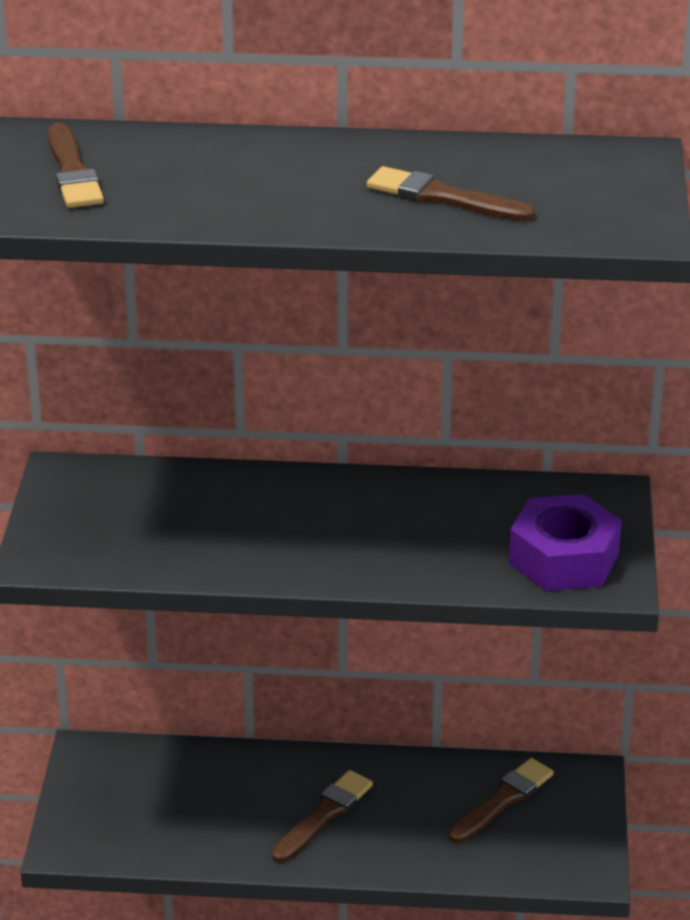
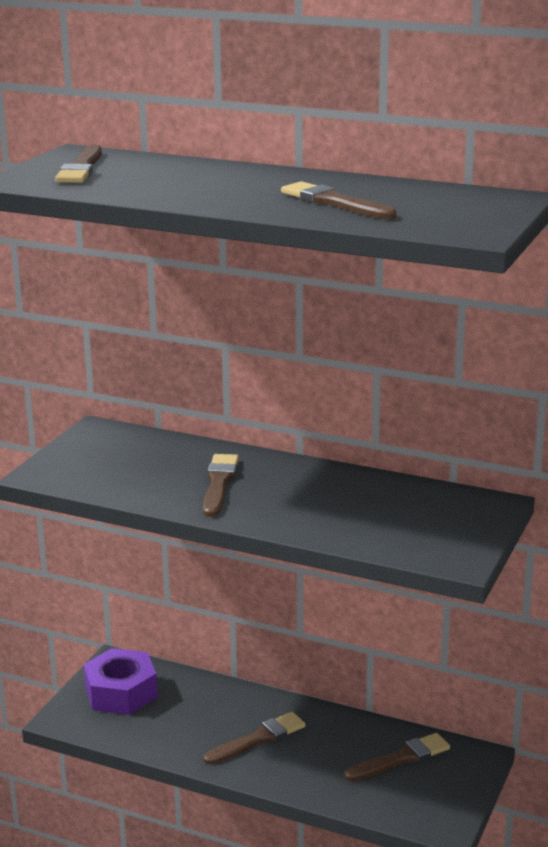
camera: 20 degrees right, 10 degrees down
(274, 529) = (219, 483): none -> brown brush
(563, 558) = (428, 537): purple nut -> purple nut (121, 692)

